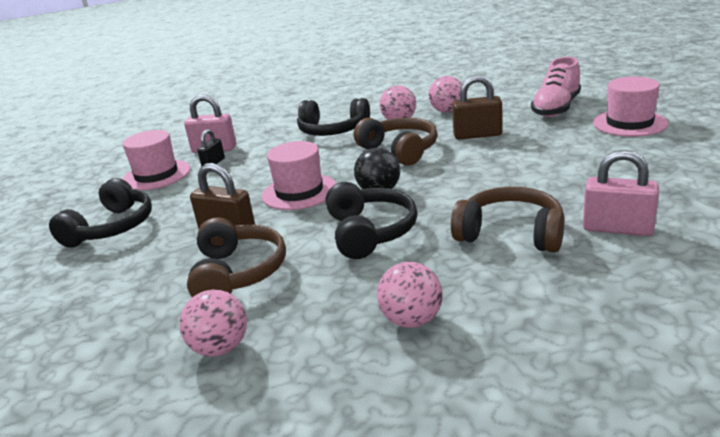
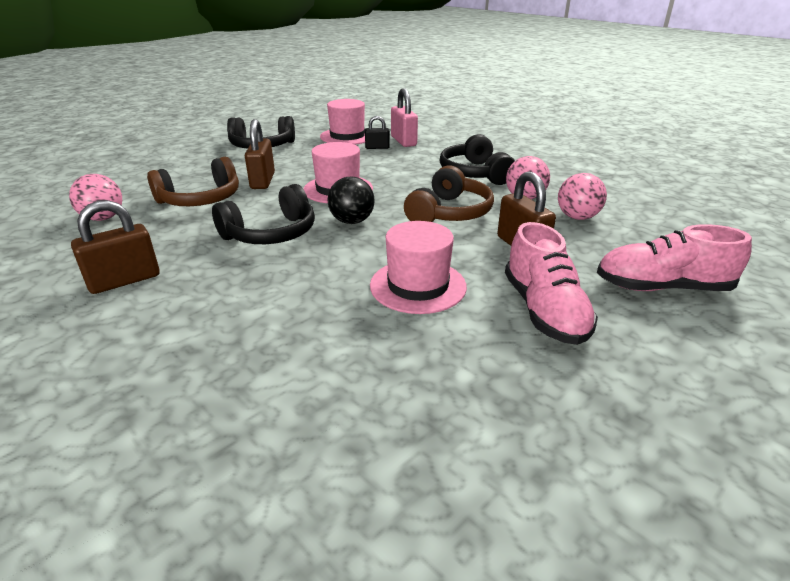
camera: 60 degrees right, 5 degrees up
(411, 320) = (124, 280): pink ball -> brown padlock
(510, 234) = (280, 305): brown headphones -> none
(566, 143) = (544, 311): none -> pink shoe
(617, 229) = (306, 379): pink padlock -> none
(629, 123) = (665, 360): pink hat -> pink hat (418, 286)

